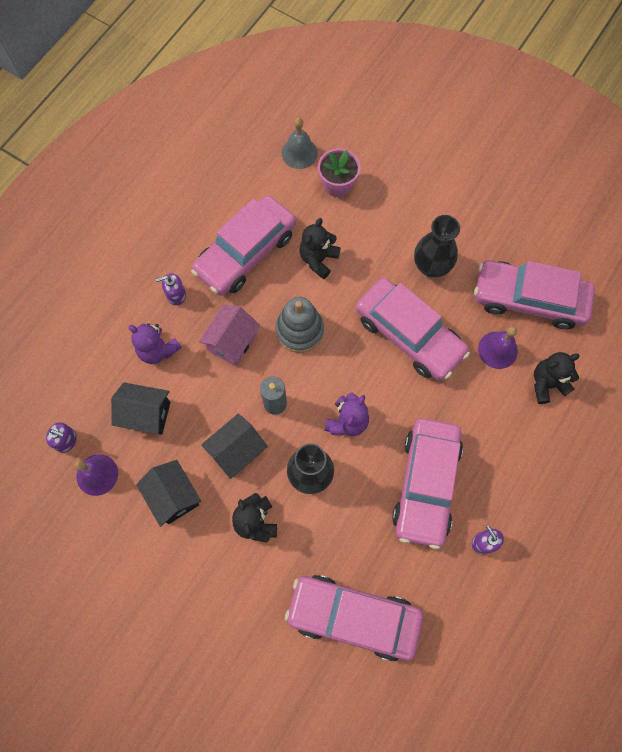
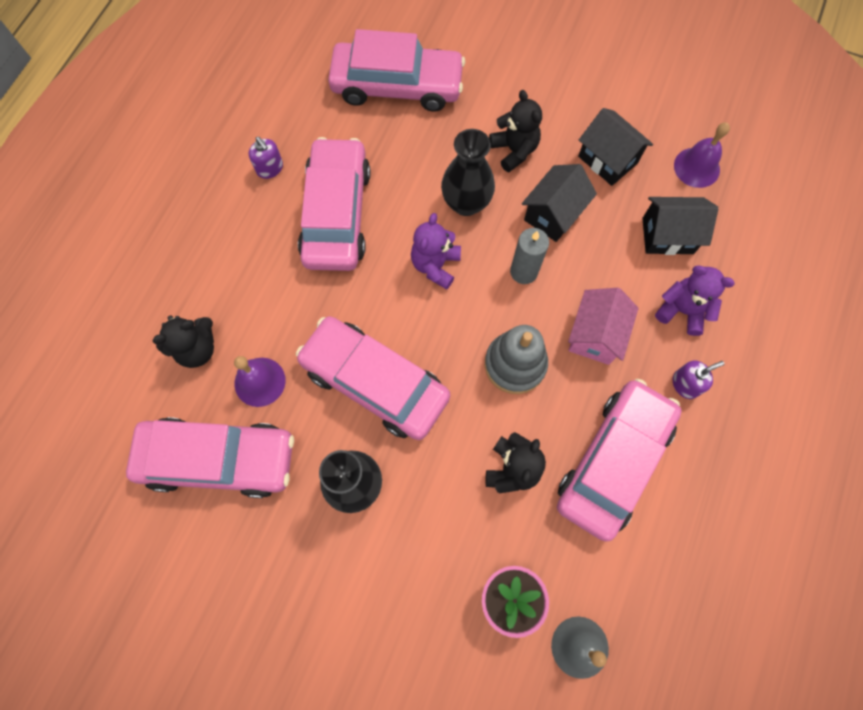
camera: 170 degrees right, 0 degrees up
(66, 440) = (744, 194): purple soap dispenser -> none

